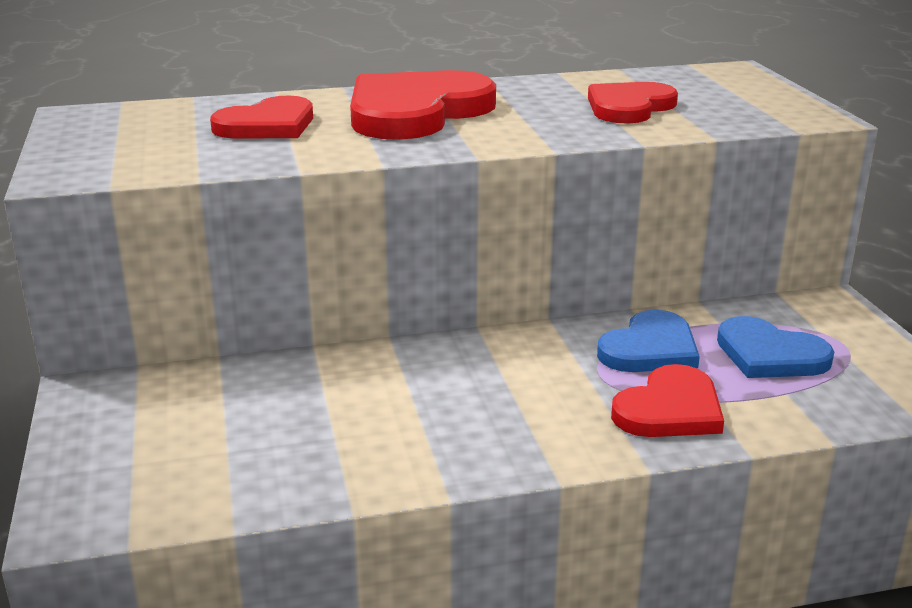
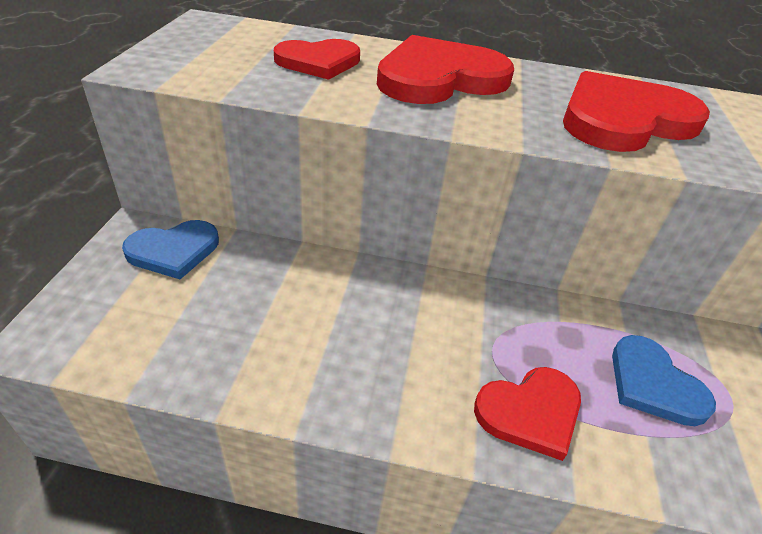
camera: 20 degrees right, 15 degrees up
(629, 107) = (624, 119): red heart -> red heart, size x1.62
(650, 349) = (549, 338): blue heart -> blue heart (174, 251)

